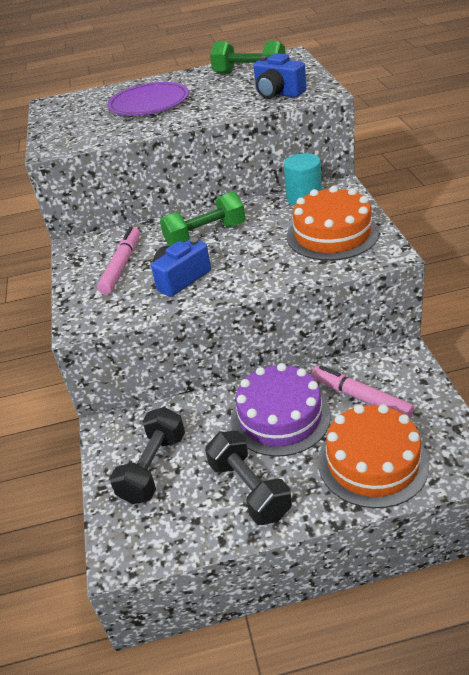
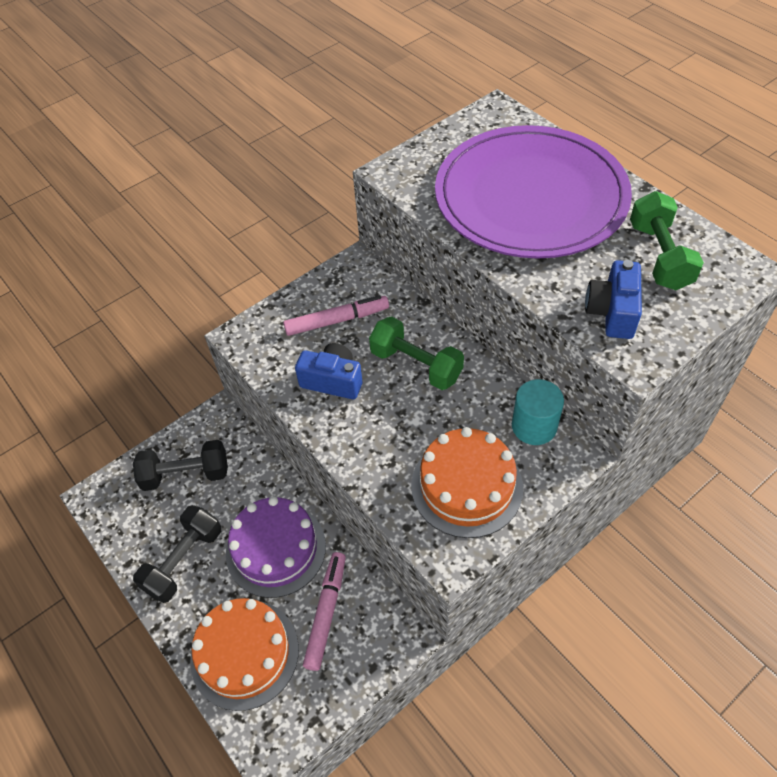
camera: 60 degrees right, 15 degrees up
(149, 103) = (530, 197): purple plate -> purple plate, size x1.86

